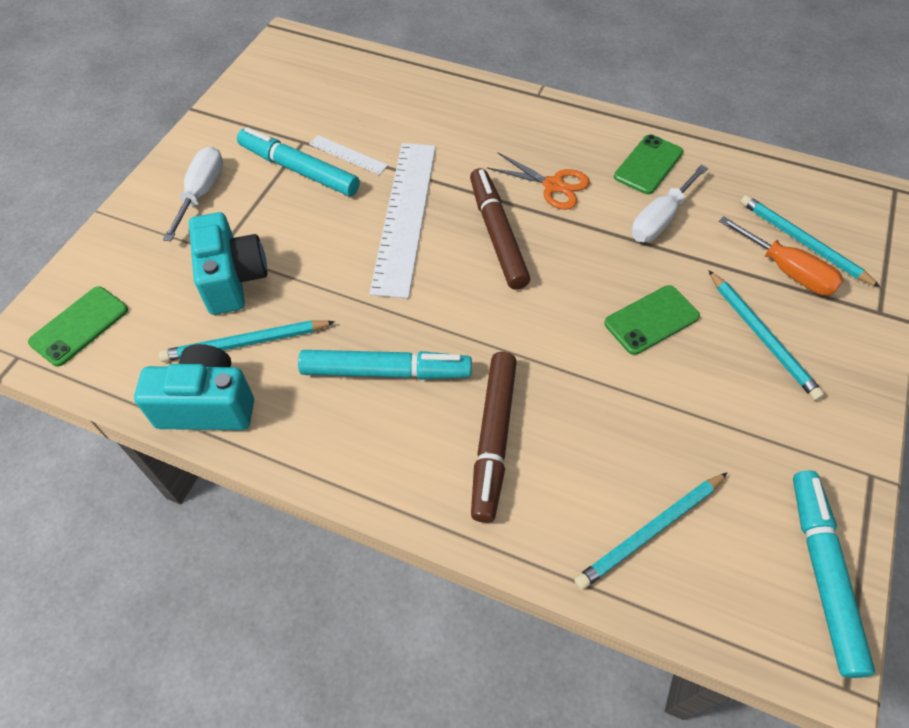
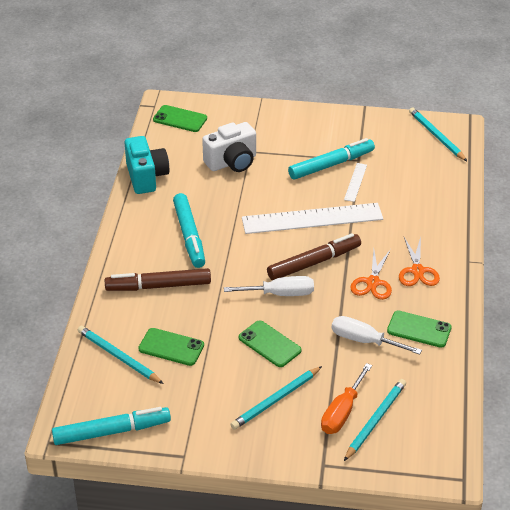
camera: 75 degrees right, 15 degrees down
(201, 193) = (293, 131): white screwdriver -> white screwdriver (280, 294)
(233, 279) = (232, 162): turquoise camera -> white camera
(246, 343) = (189, 179): turquoise pencil -> turquoise pencil (436, 136)
(299, 170) = (331, 165): turquoise marker -> turquoise marker turned 45 degrees clockwise
(543, 140) = (417, 271): none -> orange scissors
(639, 447) = (171, 347): none -> green phone

